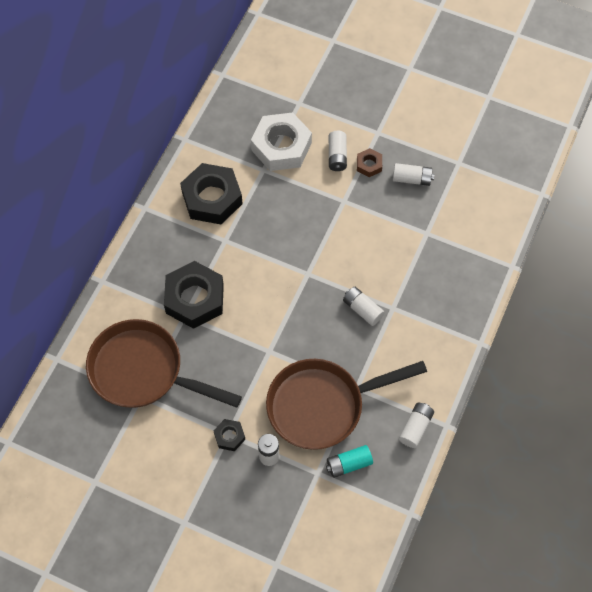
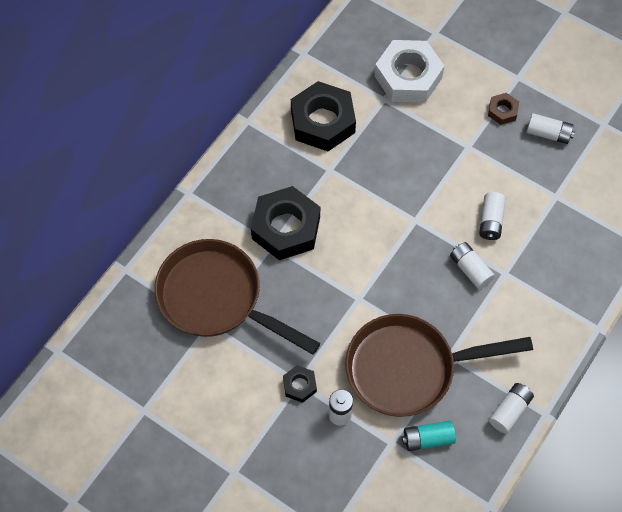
camera: 10 degrees right, 0 degrees up
(337, 156) = (468, 96): white battery -> white battery (491, 221)

